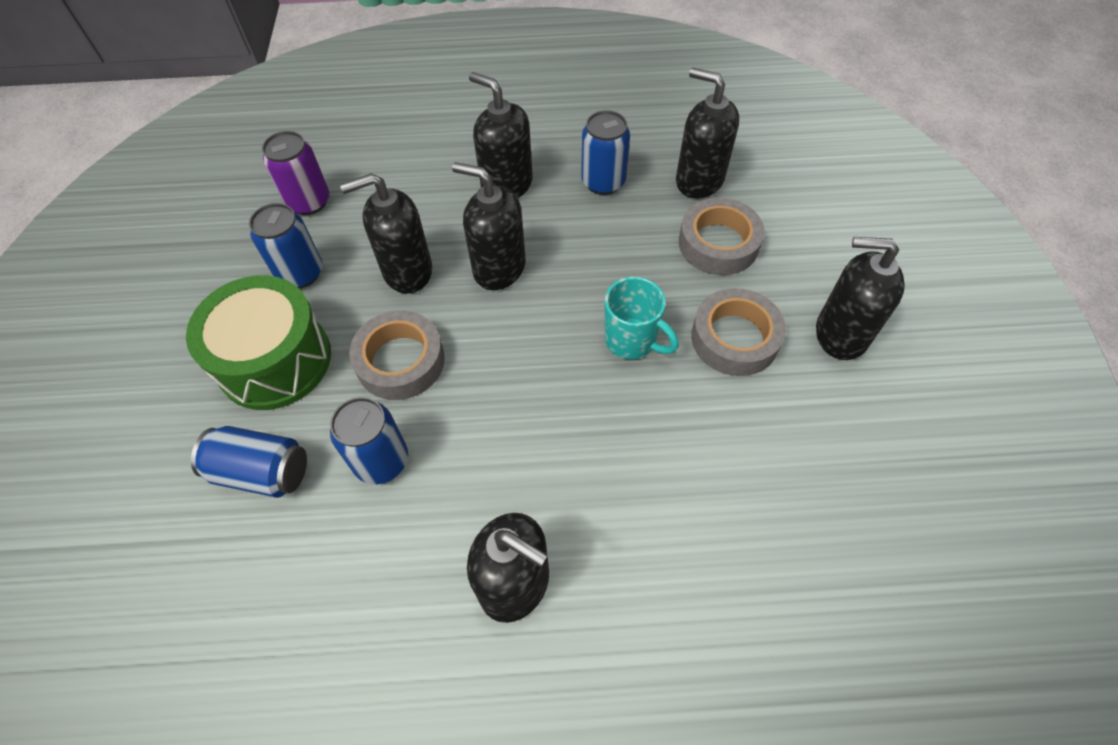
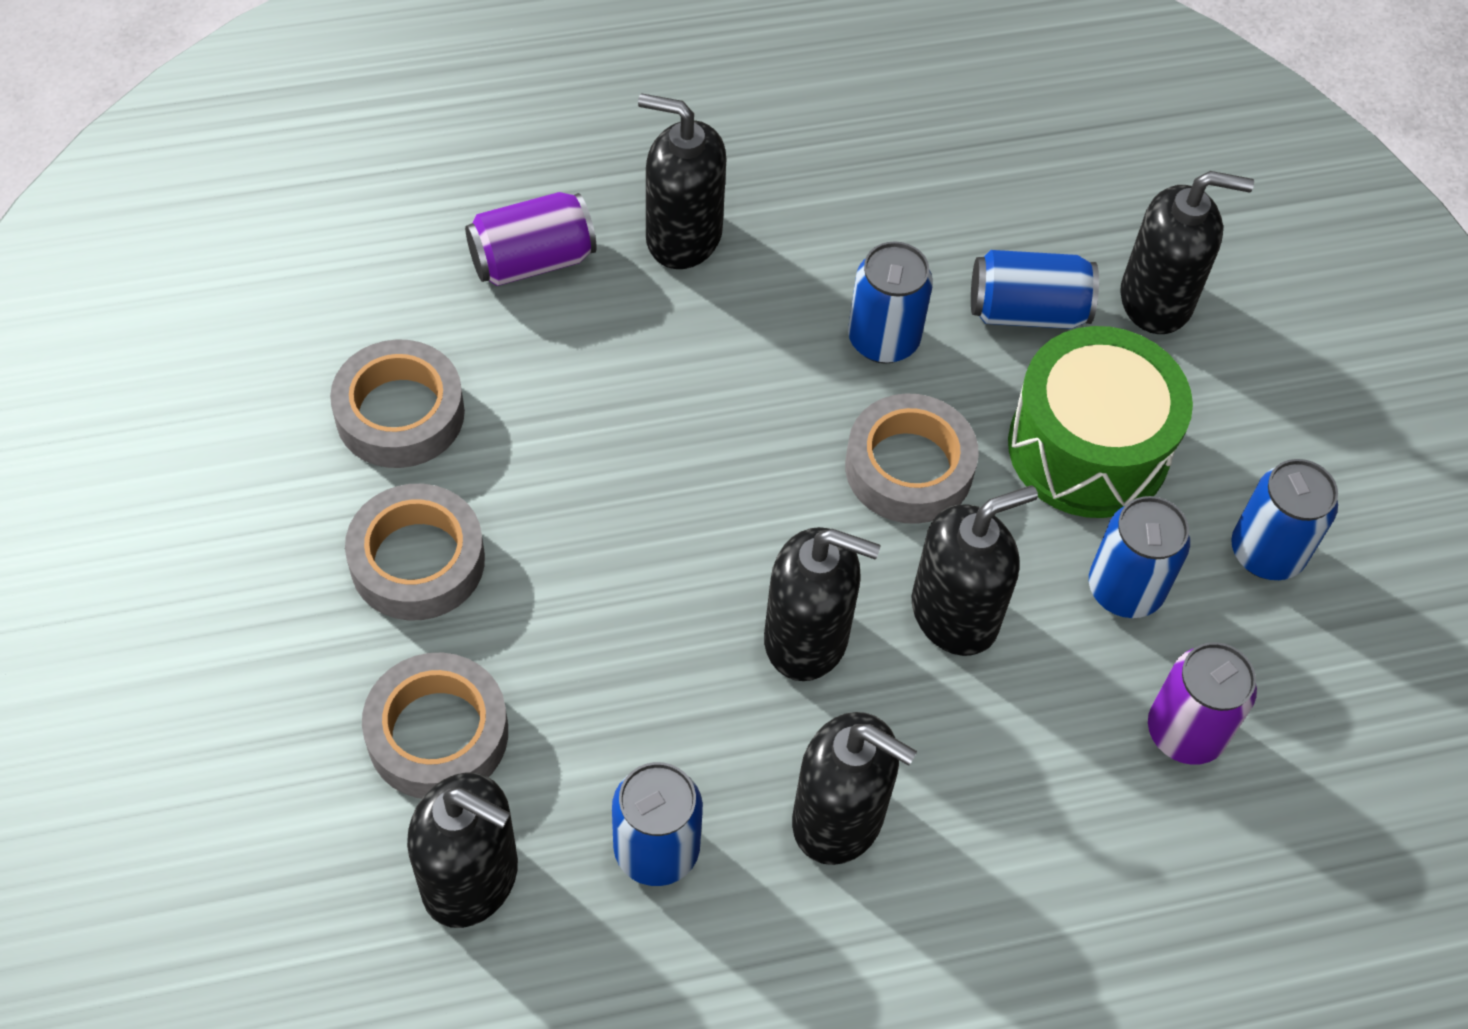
camera: 165 degrees right, 0 degrees up
(203, 283) = (1266, 552): none -> blue can
(632, 341) = (574, 538): turquoise mug -> none
(648, 574) = (532, 261): none -> purple can
(753, 444) = (400, 413): none -> grey tape
(840, 334) = (252, 587): black soap dispenser -> black soap dispenser (1156, 300)

